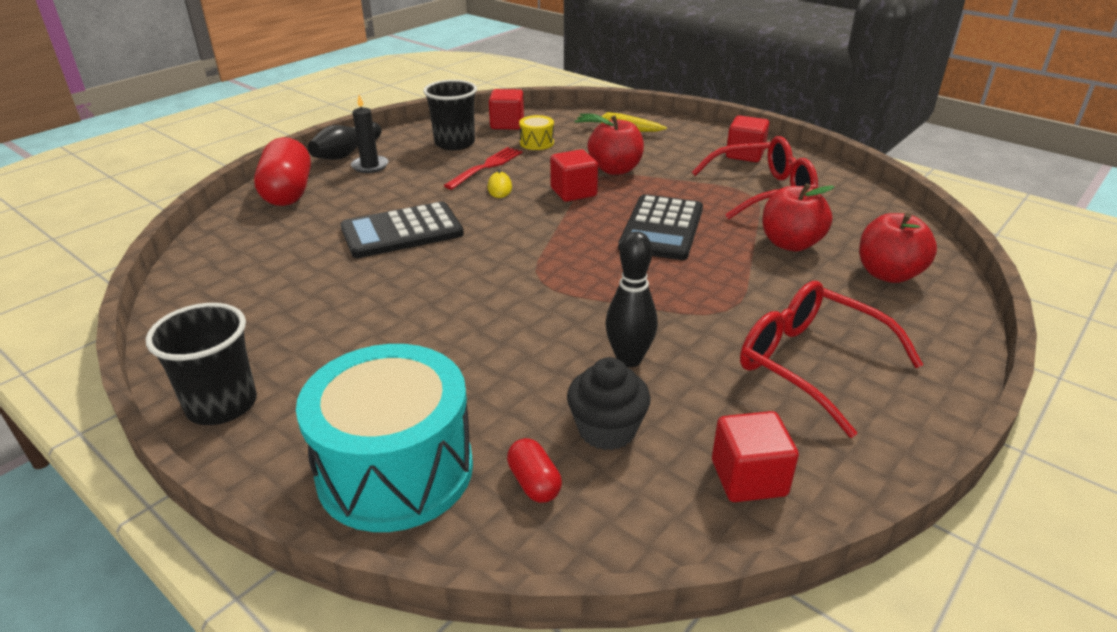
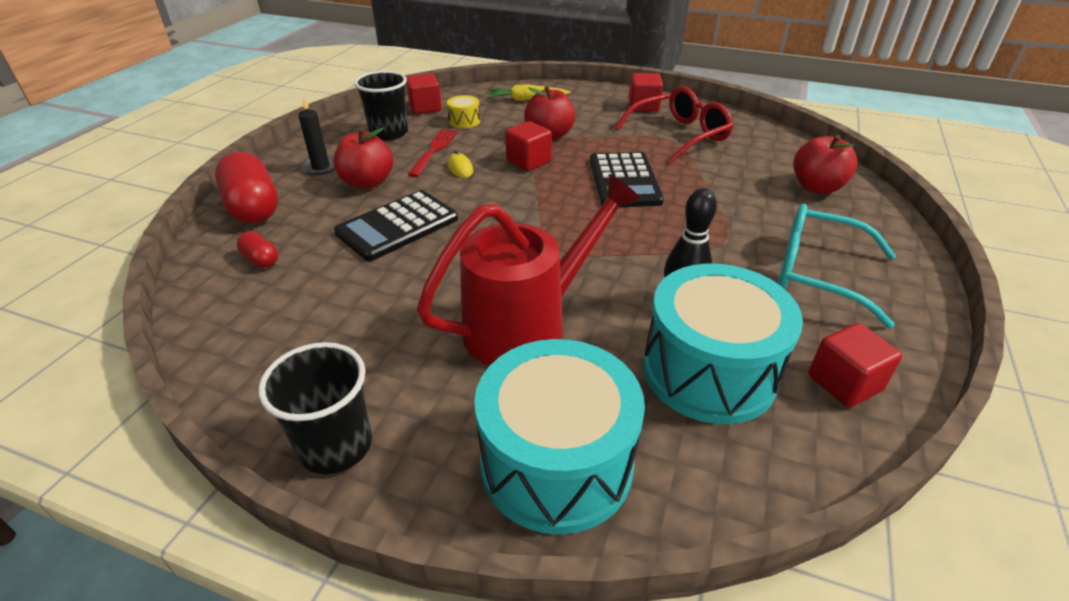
camera: 20 degrees left, 5 degrees up
(346, 153) = (288, 158): black bowling pin -> none
(459, 345) = (528, 324): none -> red watering can
(534, 483) = (685, 438): red capsule -> red capsule (261, 259)
(607, 430) = (709, 371): black cupcake -> turquoise drum
(790, 244) = (731, 176): red apple -> red apple (367, 182)
(809, 363) = (816, 273): red glasses -> turquoise glasses

